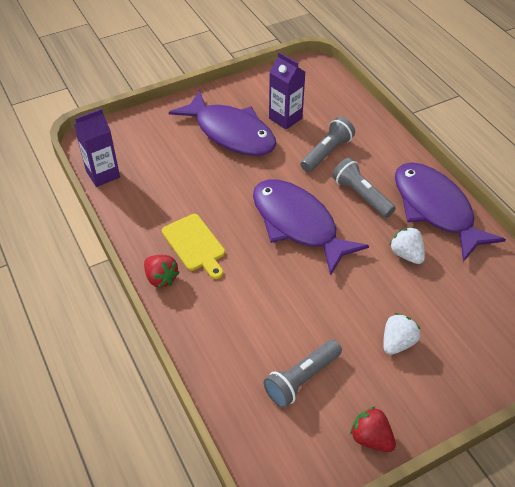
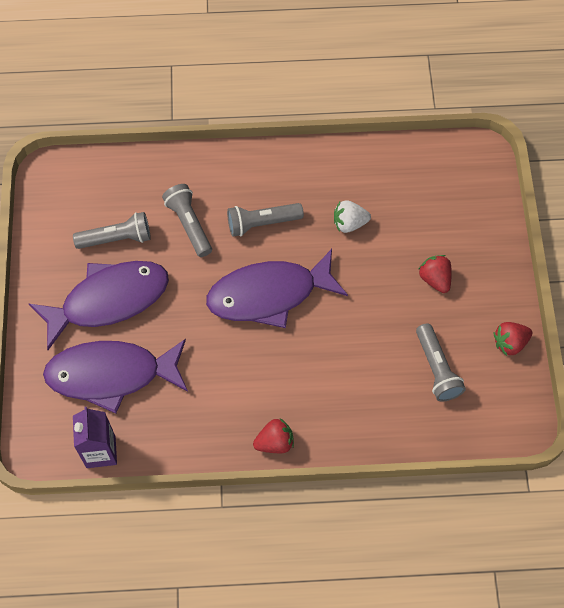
camera: 65 degrees left, 15 degrees up
(195, 244) = (248, 396): yellow cutting board -> none
(285, 118) = (116, 238): purple carton -> grey flashlight
(397, 342) = (435, 279): white strawberry -> red strawberry
(435, 209) = (311, 172): purple fish -> purple fish (111, 375)

